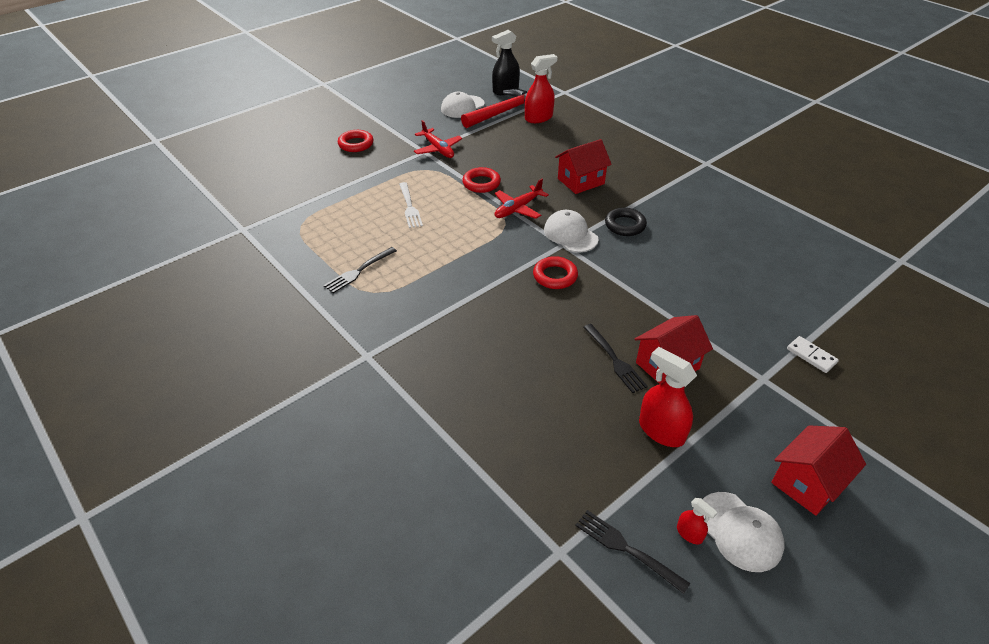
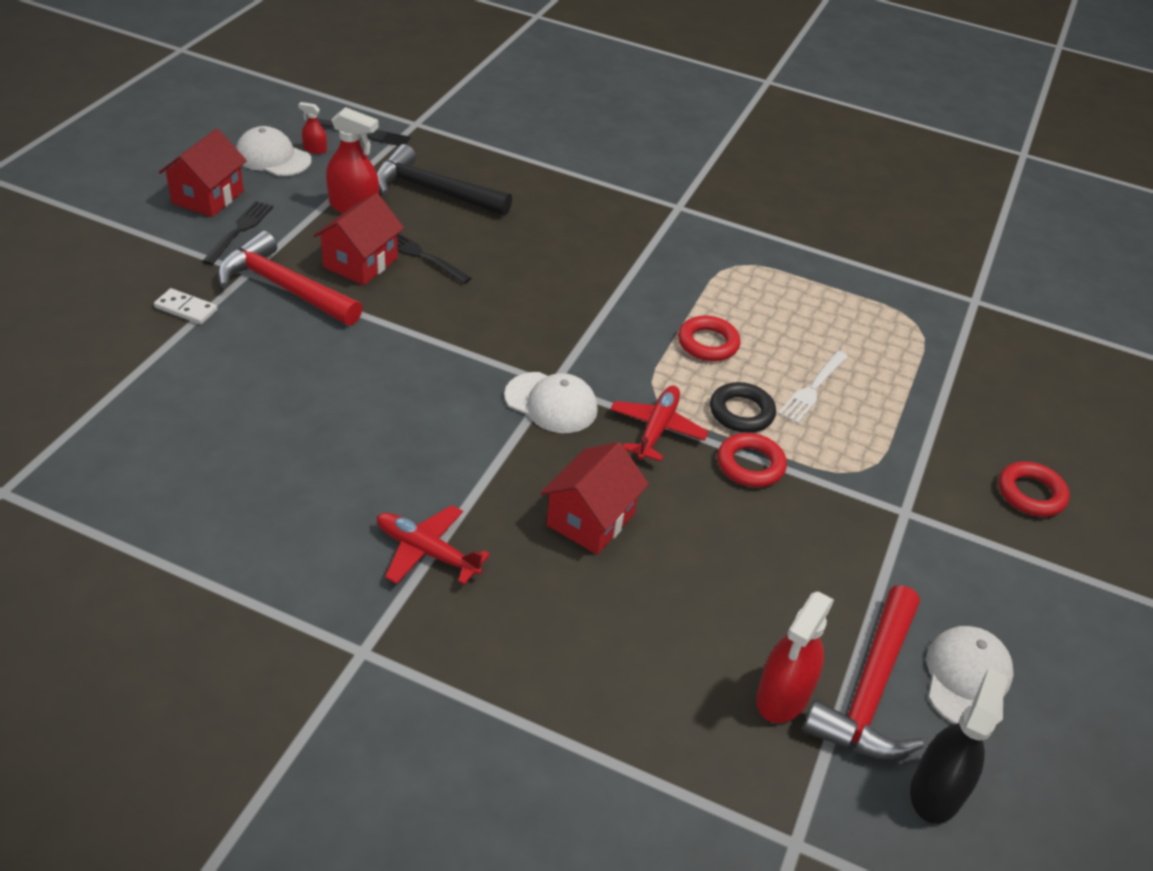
camera: 150 degrees right, 0 degrees up
(359, 271) = (778, 283): black fork -> black fork (239, 231)
(409, 207) = (813, 389): white fork -> white fork turned 105 degrees counterclockwise
(438, 149) = (890, 525): red plane -> red plane (427, 552)
(555, 276) = (538, 334): red ring -> red ring (708, 343)
(578, 432) = (433, 191): none -> black hammer
(625, 225) = (475, 442): black ring -> black ring (741, 412)
(733, 357) = (284, 287): none -> red hammer

